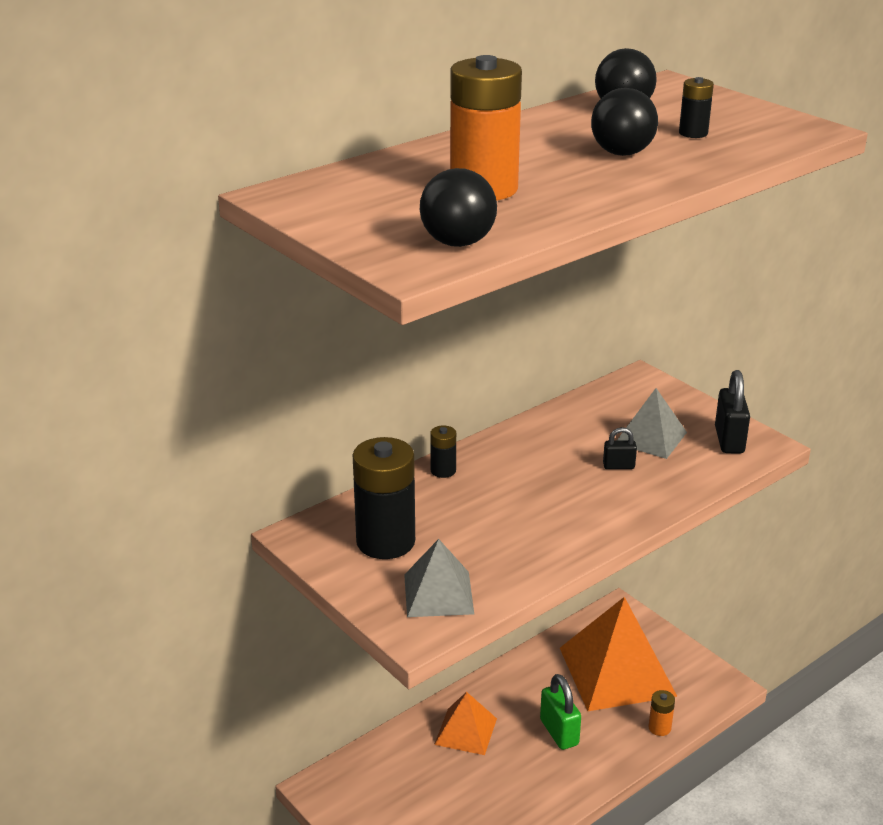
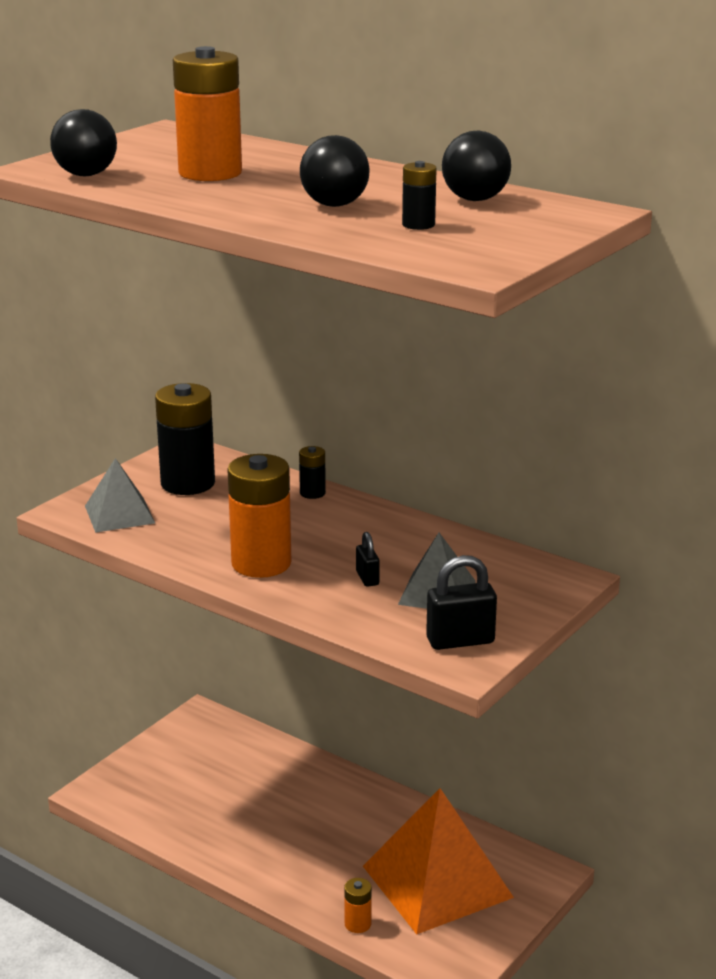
camera: 75 degrees right, 5 degrees down
(465, 731) = (300, 787): orange pyramid -> none
(559, 732) = (322, 849): green padlock -> none
(575, 517) = (261, 563): none -> orange battery

